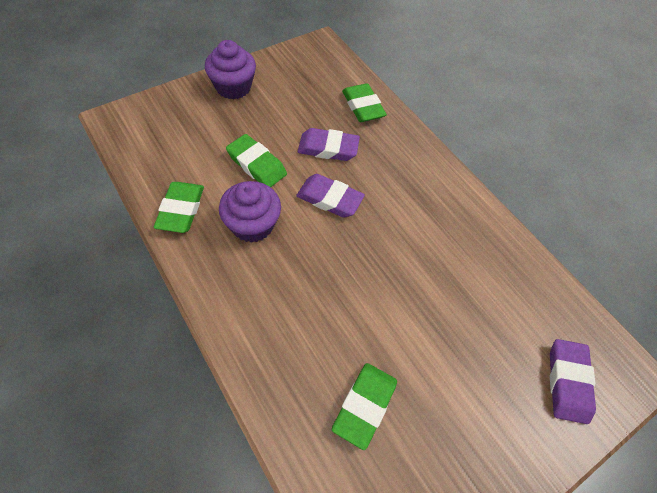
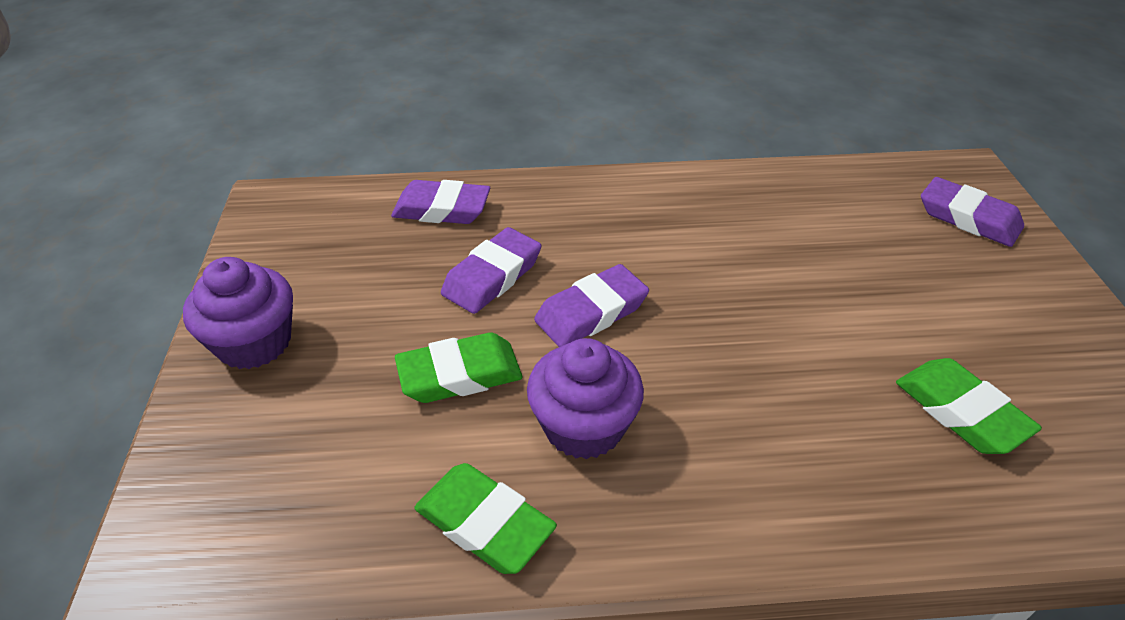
camera: 55 degrees left, 15 degrees down
(363, 106) = (442, 209): green eraser -> purple eraser

